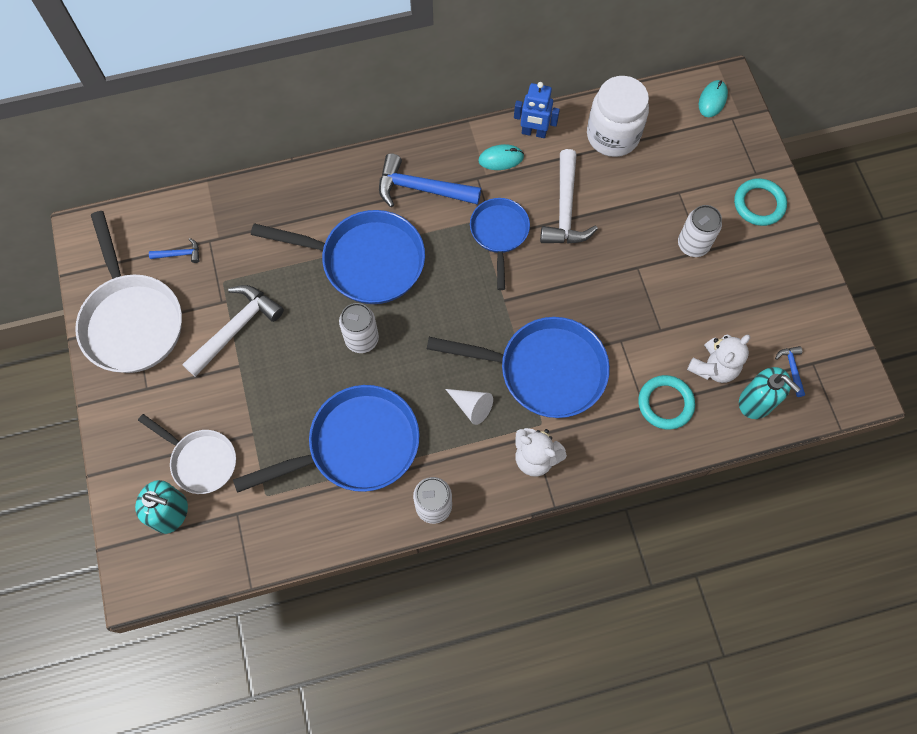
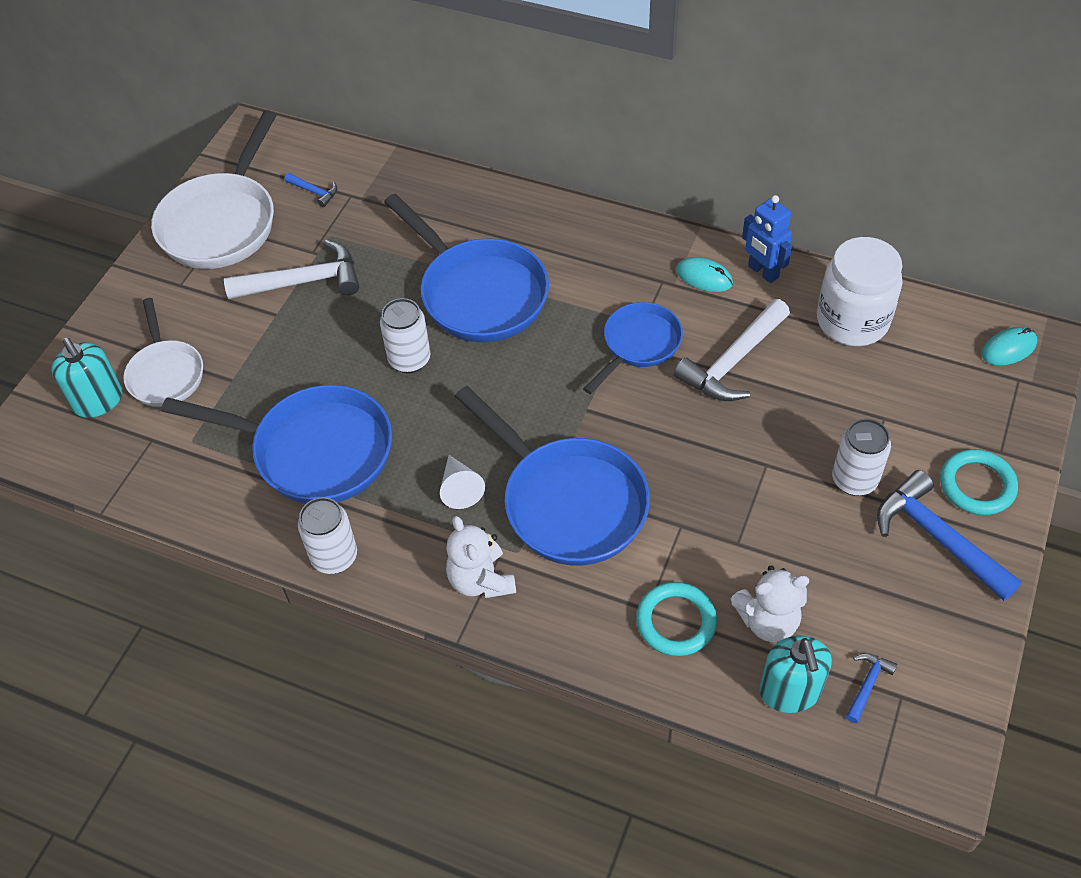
camera: 40 degrees right, 15 degrees down
(421, 188) = (594, 259): blue hammer -> blue hammer (937, 537)

